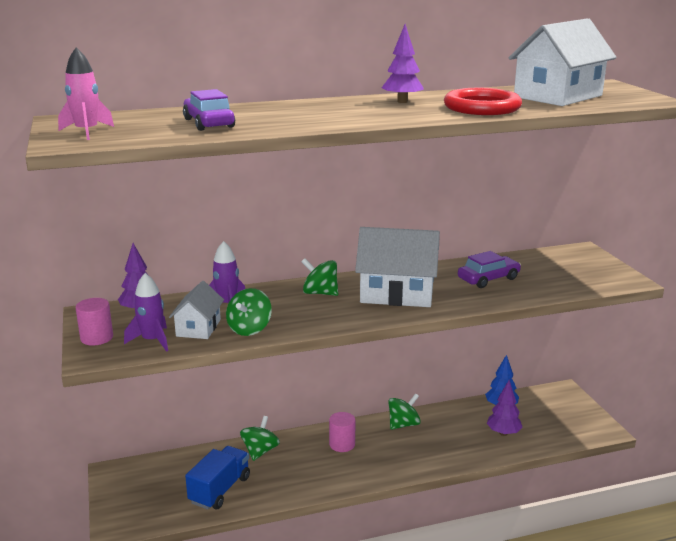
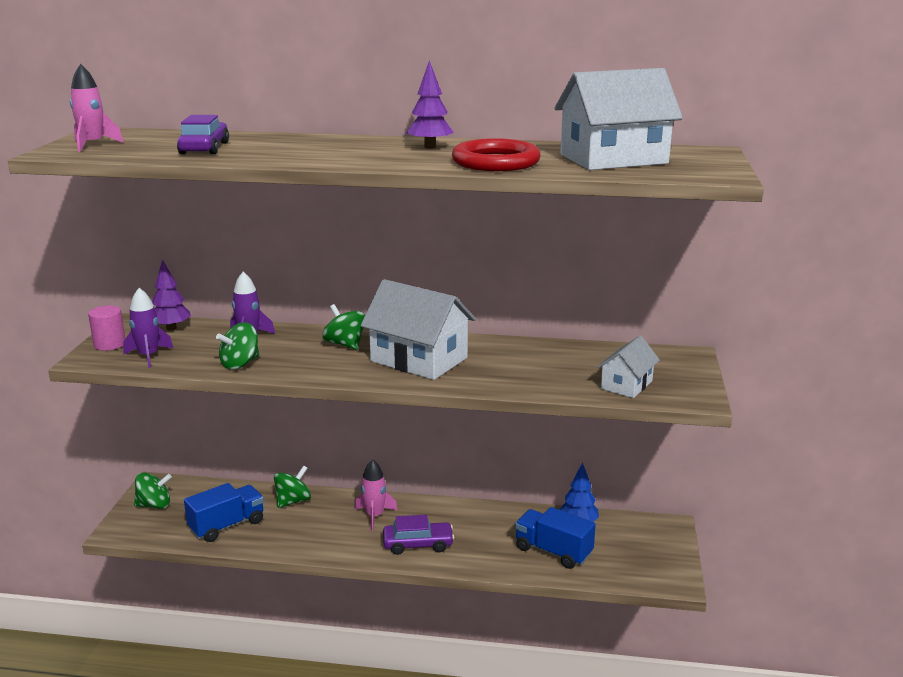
camera: 25 degrees right, 0 degrees up
(198, 328) = (199, 353): white house -> white house (626, 385)
(342, 444) = (374, 516): pink cylinder -> pink rocket
(403, 424) = (454, 514): green spinning top -> green spinning top (154, 505)
(488, 279) = (534, 364): purple car -> purple car (418, 544)
(503, 433) = (553, 551): purple tree -> blue truck

